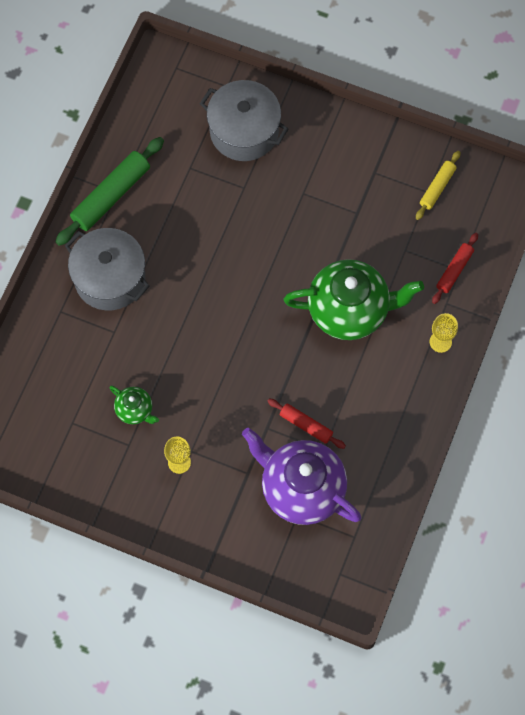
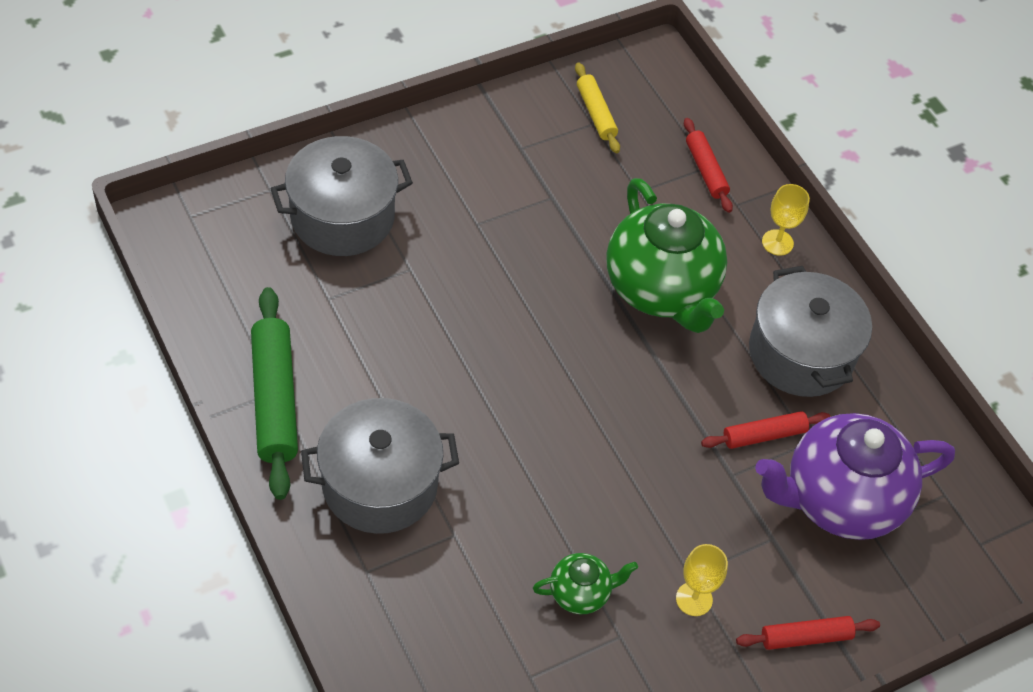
camera: 55 degrees left, 15 degrees down
(205, 528) = (805, 637): none -> red rolling pin
(350, 310) = (661, 290): green teapot -> green teapot turned 120 degrees clockwise
(376, 406) = (800, 353): none -> grey pot

